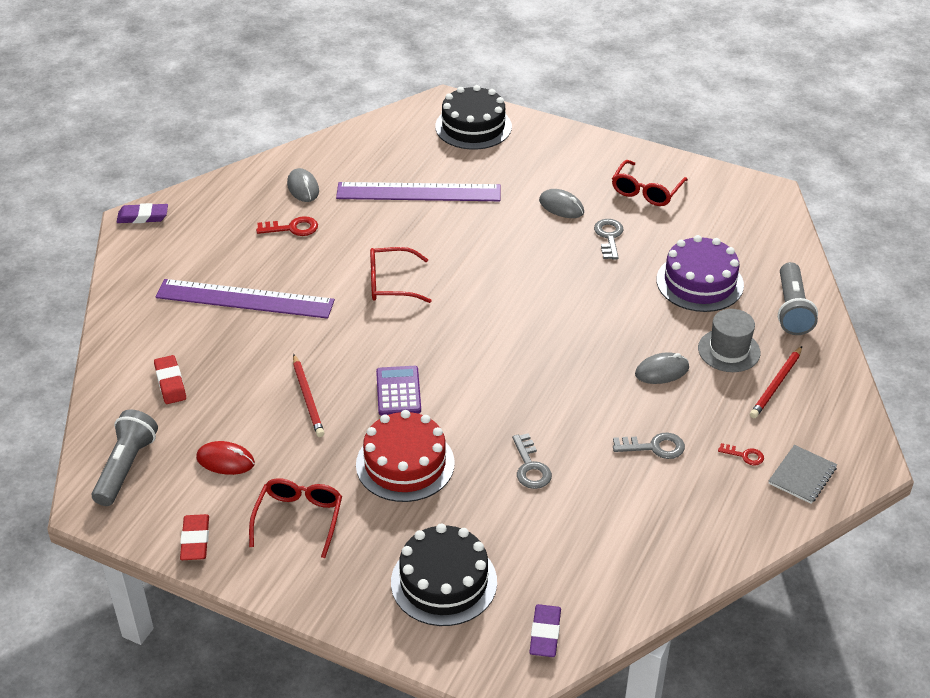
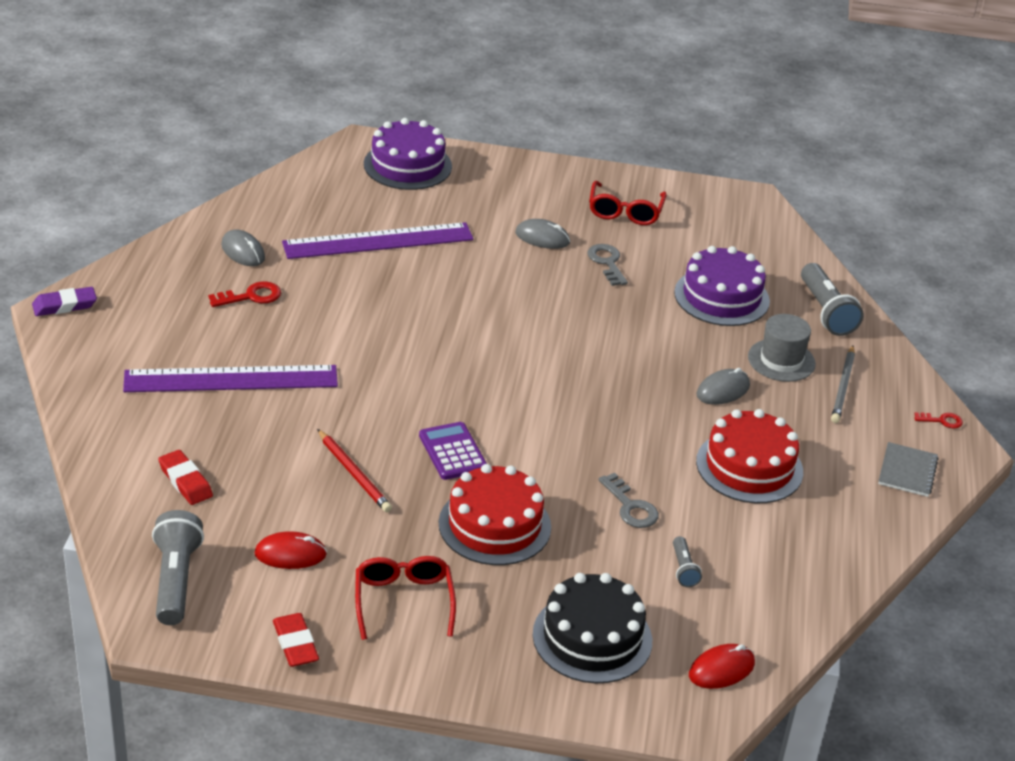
camera: 20 degrees left, 5 degrees down
(391, 283) = (391, 341): red glasses -> none
(473, 126) = (407, 165): black cake -> purple cake
(545, 633) = (721, 669): purple eraser -> red mouse
(552, 533) = (683, 569): none -> grey flashlight
(654, 447) = (749, 466): grey key -> red cake
(744, 455) = (843, 461): red key -> red key (942, 421)
(776, 384) = (843, 387): red pencil -> grey pencil

